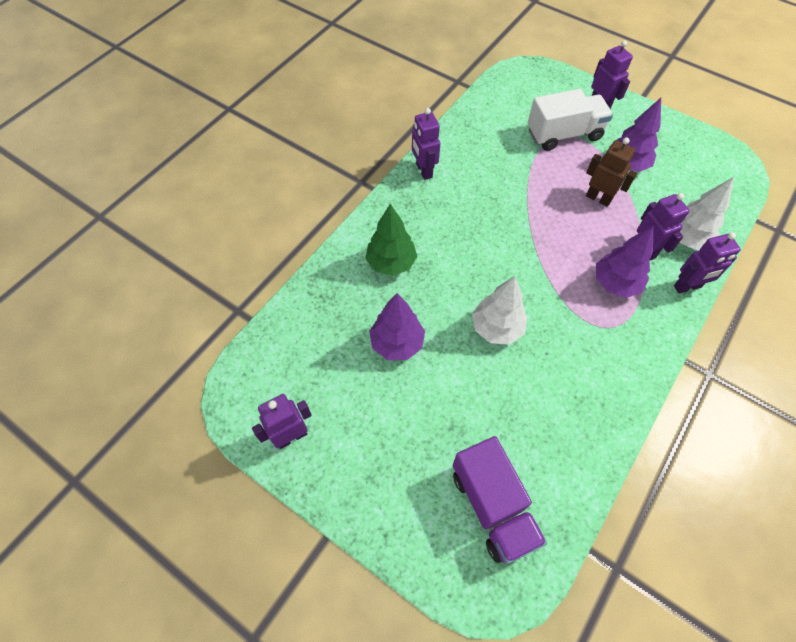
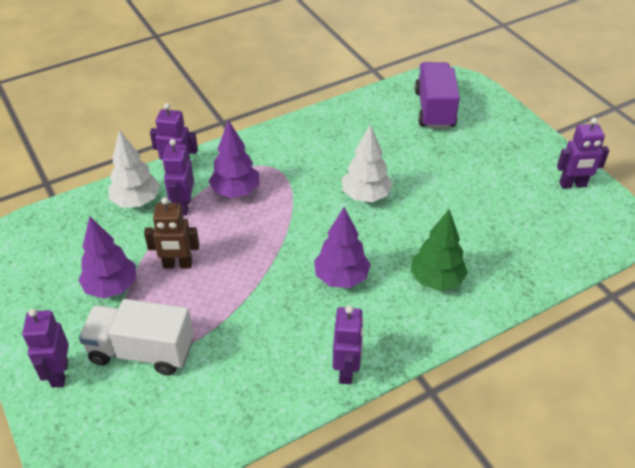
camera: 155 degrees left, 15 degrees down
(397, 343) = (460, 214): purple tree -> purple tree (341, 278)
(598, 198) = (177, 265): brown robot -> brown robot turned 60 degrees counterclockwise

